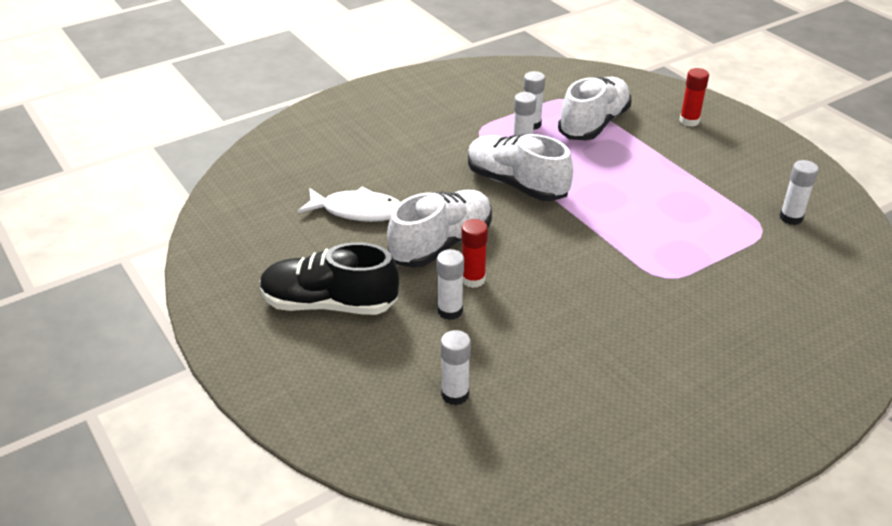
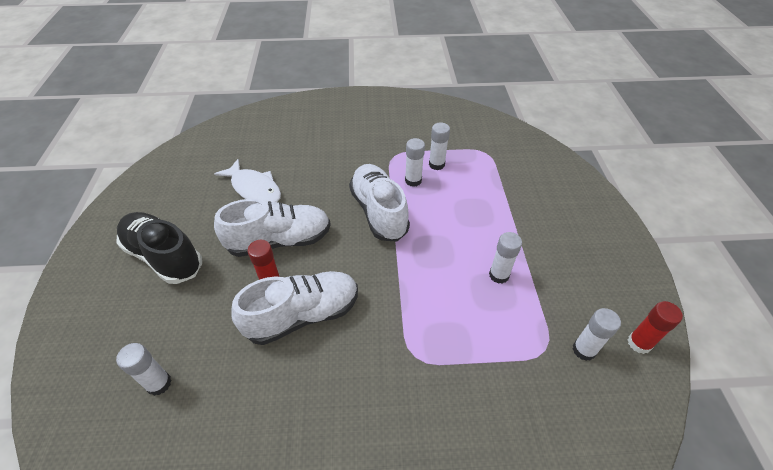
camera: 30 degrees right, 10 degrees up
(450, 311) = (229, 303): white glue stick -> white glue stick (499, 275)
(594, 124) = (485, 182): white shoe -> white shoe (303, 315)
(689, 121) = (568, 209): red glue stick -> red glue stick (639, 343)

